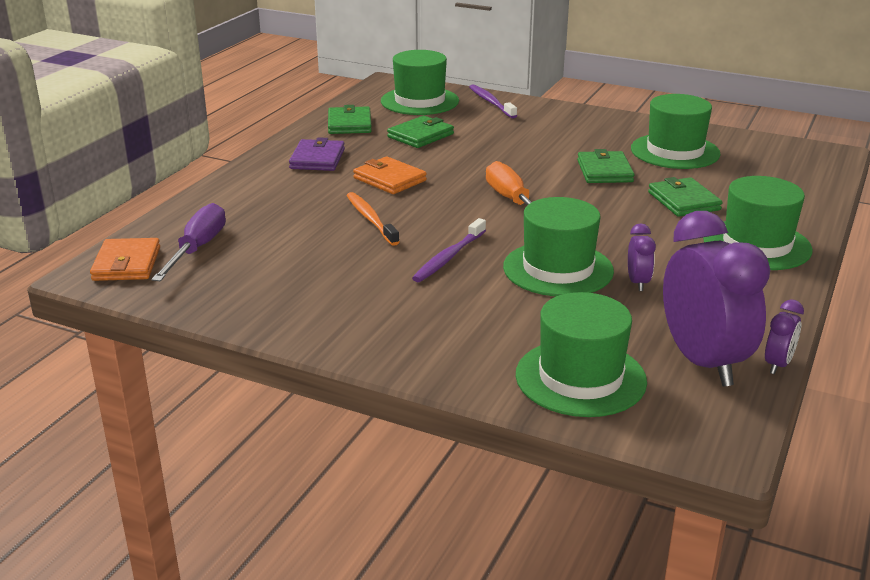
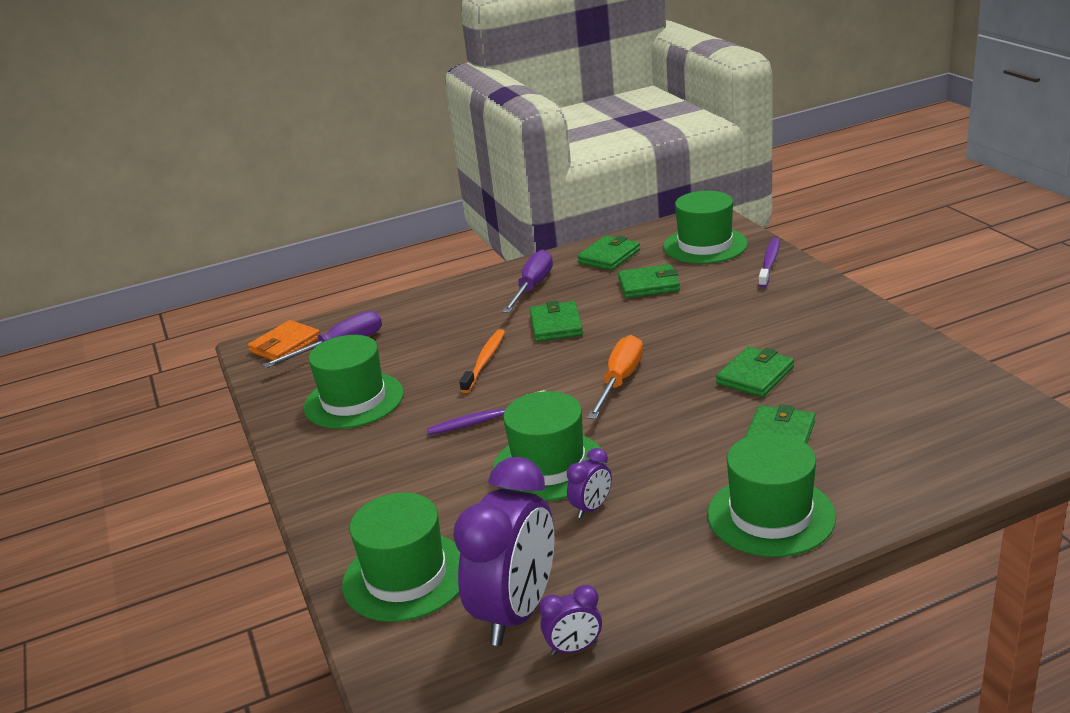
camera: 45 degrees right, 0 degrees up
(317, 159) = (532, 287): purple wallet -> purple screwdriver
(389, 179) = (556, 325): orange wallet -> green wallet
(675, 151) = (868, 374): green hat -> green hat (354, 400)

